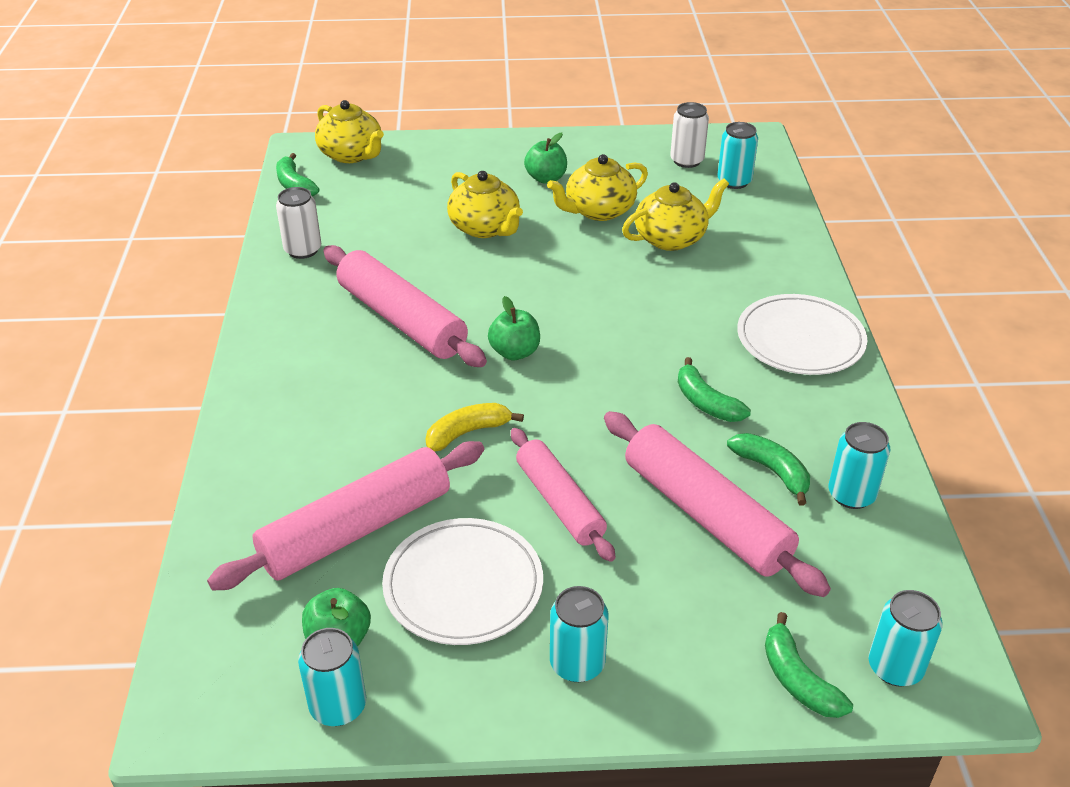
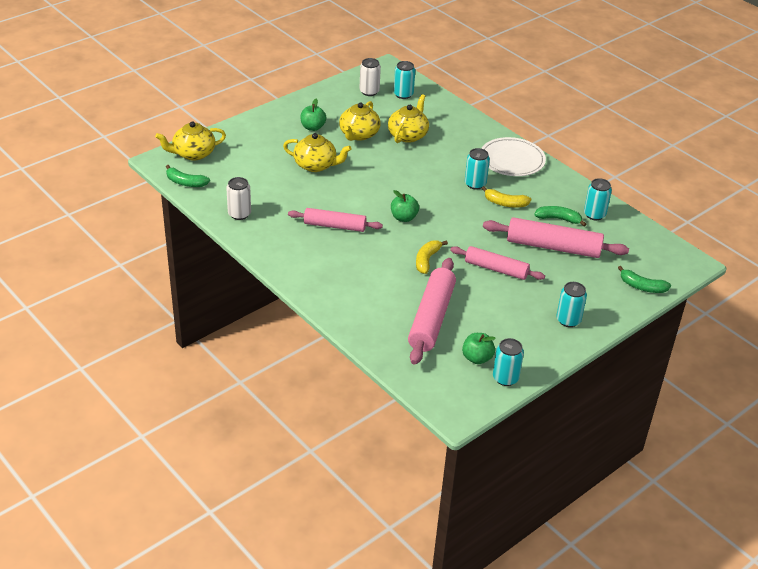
camera: 40 degrees left, 0 degrees up
(351, 154) = (193, 154): yellow teapot -> yellow teapot turned 150 degrees clockwise
(402, 320) = (335, 226): pink rolling pin -> pink rolling pin, size x0.66
(463, 585) = (497, 316): white plate -> none
(706, 402) = (505, 203): green banana -> yellow banana
(895, 667) = (666, 267): turquoise can -> turquoise can (475, 184)

